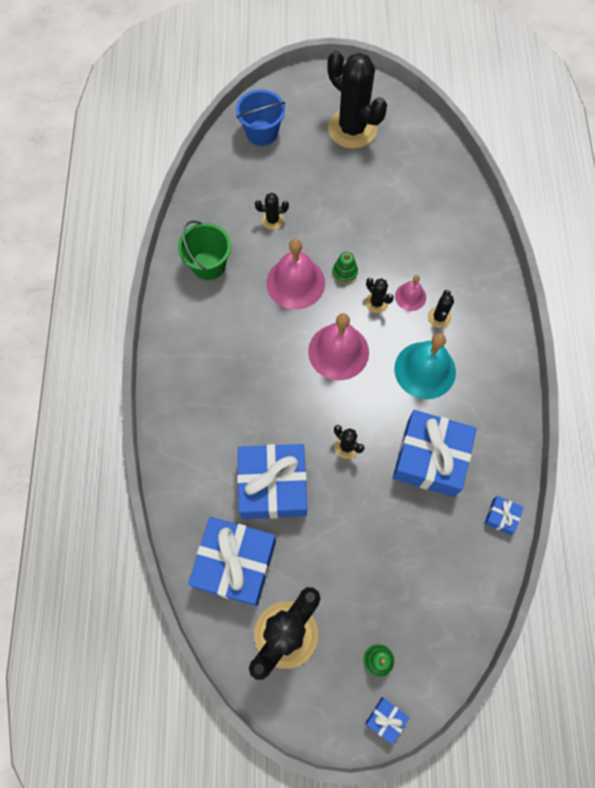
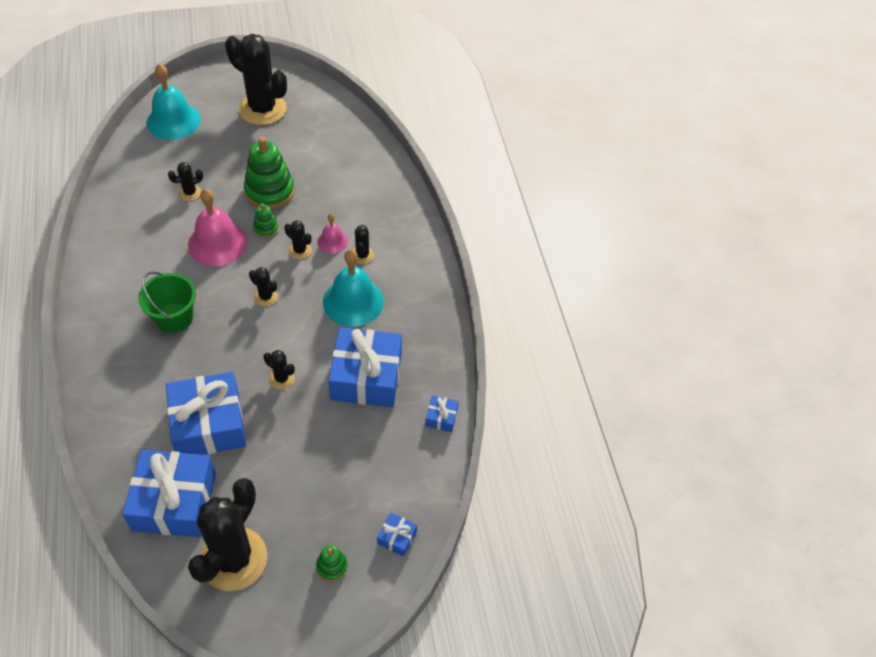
camera: 15 degrees left, 15 degrees down
(208, 265) = (127, 238): green bucket -> green bucket (174, 317)
(262, 132) = (173, 121): blue bucket -> turquoise bell
(338, 351) = (266, 297): pink bell -> black cactus
(352, 229) = (269, 191): none -> green stacking toy
(386, 719) = (345, 620): blue gift -> blue gift (397, 537)

